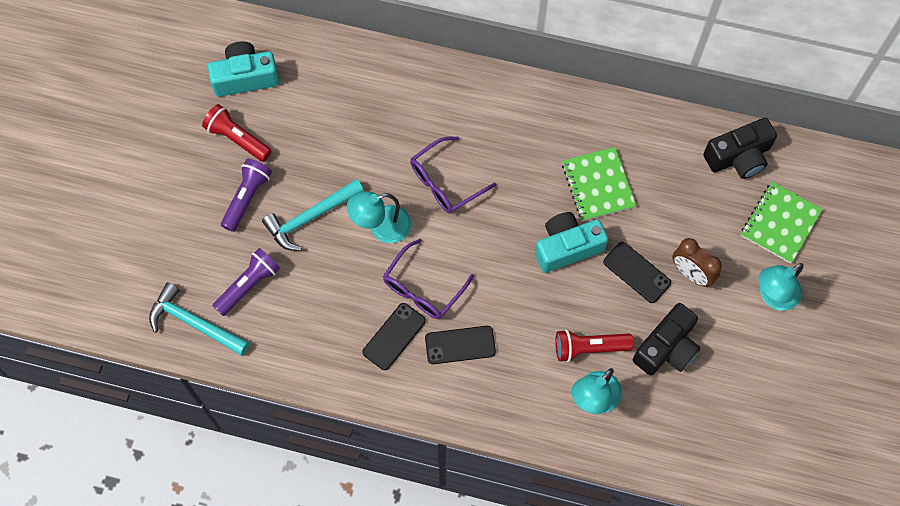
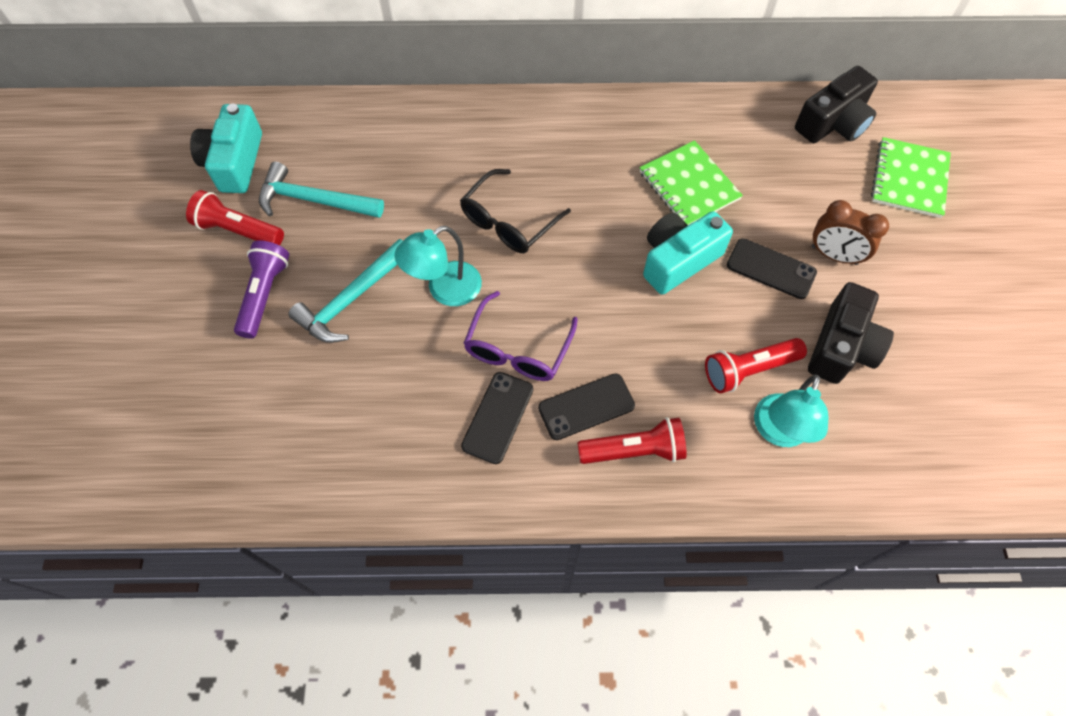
camera: 15 degrees left, 5 degrees down
(194, 323) = (223, 467): turquoise hammer -> turquoise hammer (314, 200)
(245, 77) = (235, 162): turquoise camera -> turquoise camera turned 60 degrees counterclockwise
(248, 285) = (288, 400): purple flashlight -> none
(445, 182) = (508, 222): purple glasses -> black glasses
(484, 385) = (634, 450): none -> red flashlight
(773, 296) = (938, 258): turquoise lamp -> none

